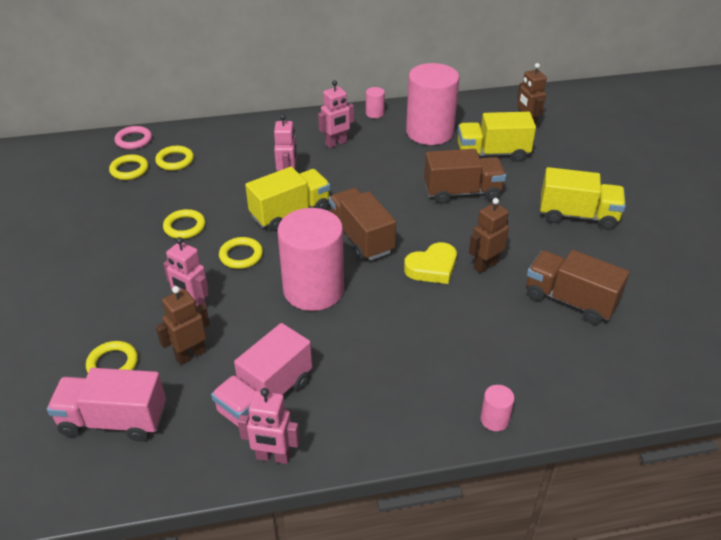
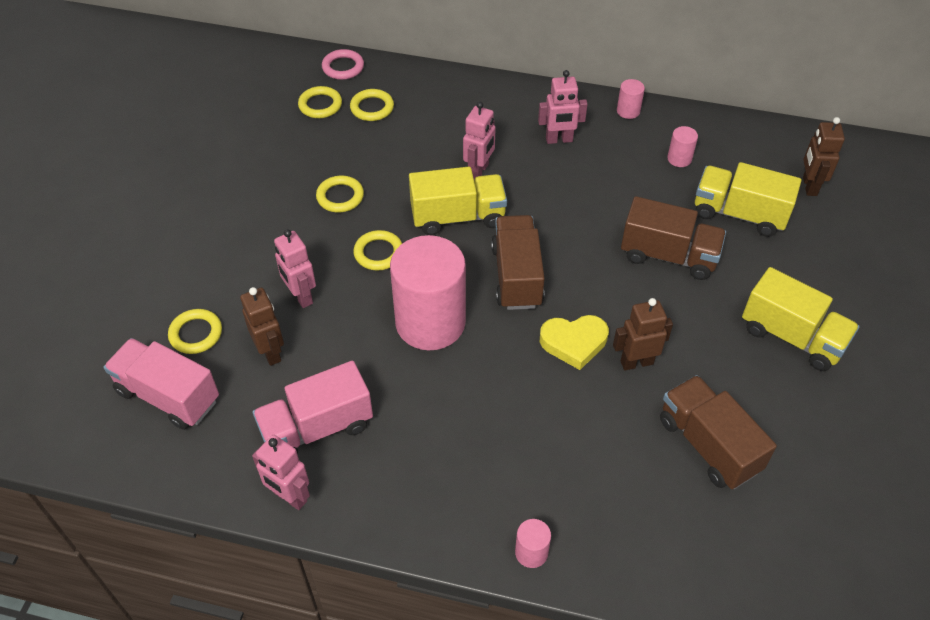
camera: 25 degrees right, 10 degrees up
(190, 355) = (271, 352): brown robot -> brown robot turned 75 degrees clockwise
(429, 132) = (679, 159): pink cylinder -> pink cylinder, size x0.40

